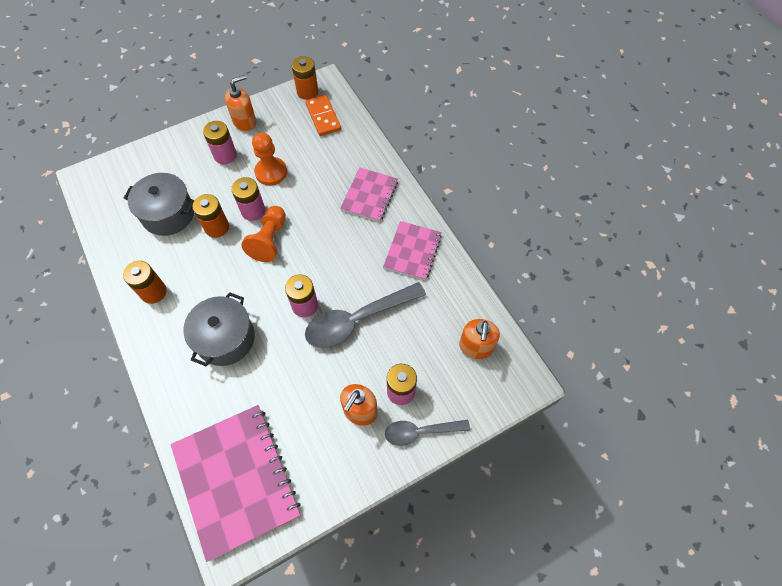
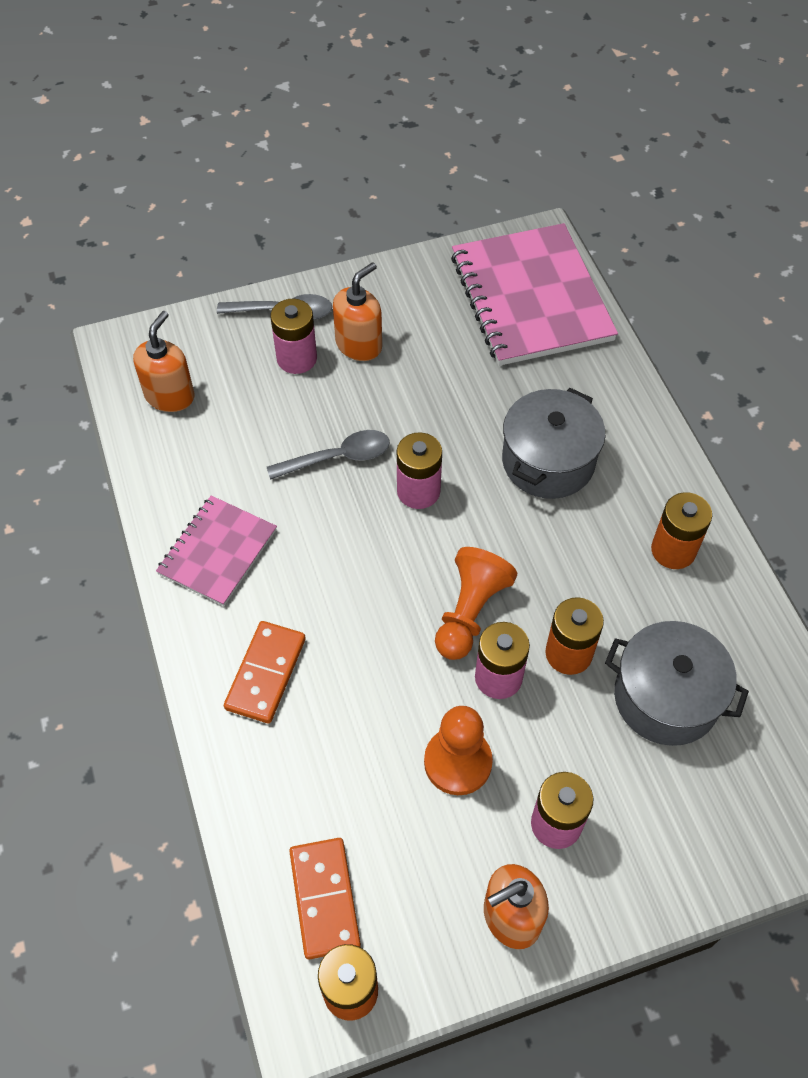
camera: 170 degrees left, 5 degrees down
(357, 320) = (338, 457): grey spoon -> grey spoon, size x0.61
(369, 195) = (266, 674): pink notebook -> orange domino

